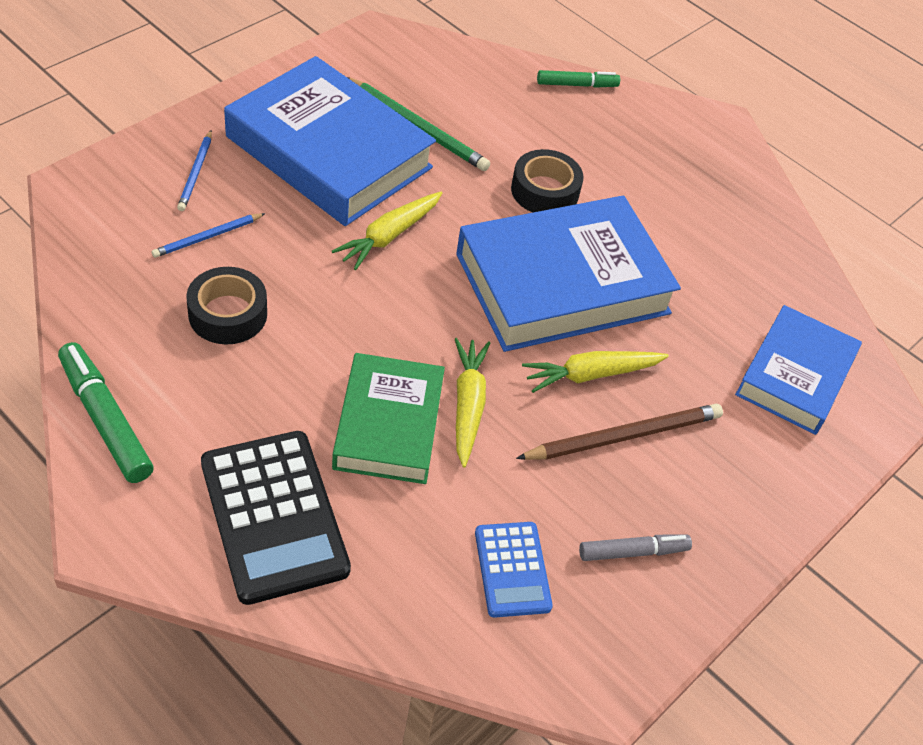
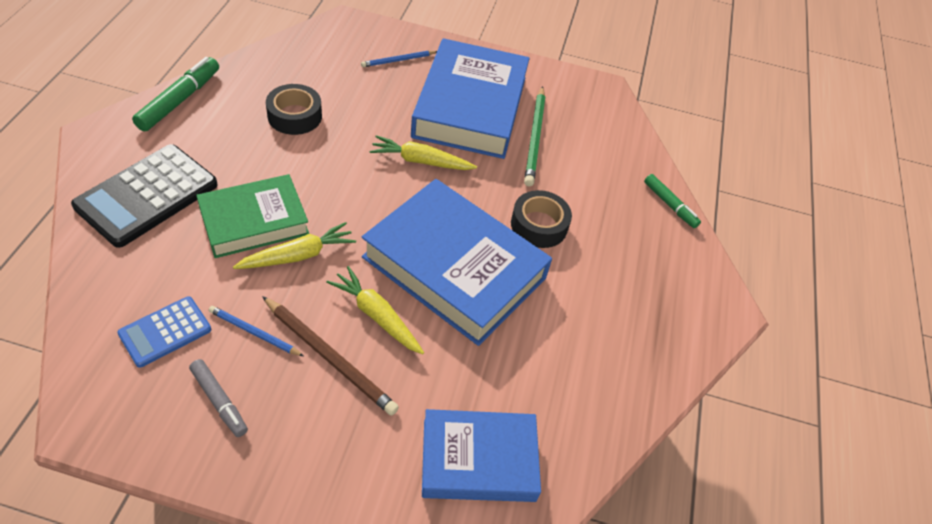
camera: 60 degrees right, 0 degrees up
(207, 237) = (350, 85): blue pencil -> blue pencil (254, 333)

